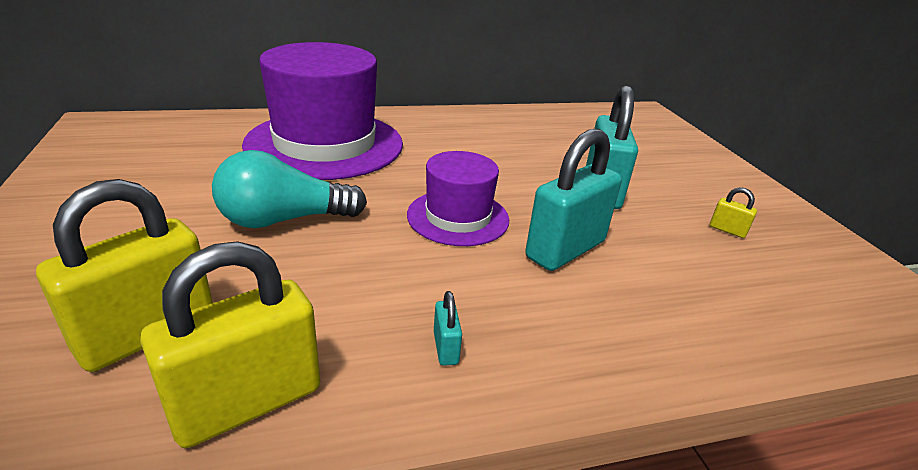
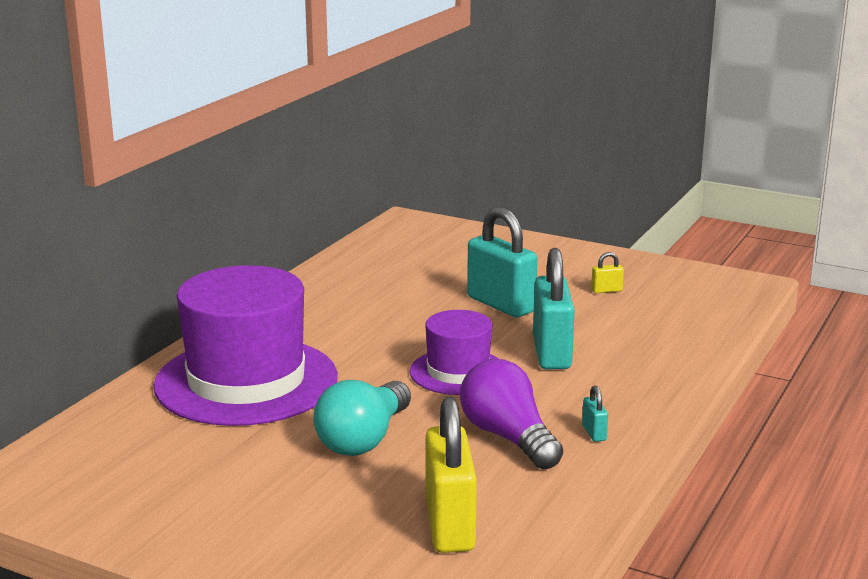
camera: 45 degrees left, 10 degrees down
(248, 403) = (564, 507): yellow padlock -> none
(370, 293) = (508, 437): none -> purple light bulb
(446, 348) = (594, 433): turquoise padlock -> turquoise padlock turned 45 degrees clockwise

